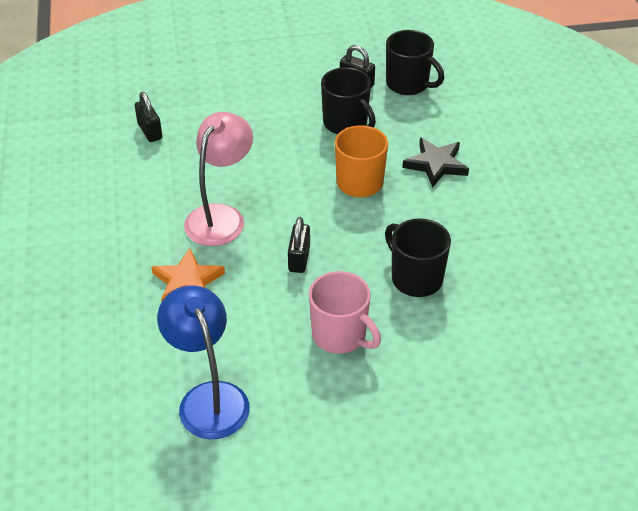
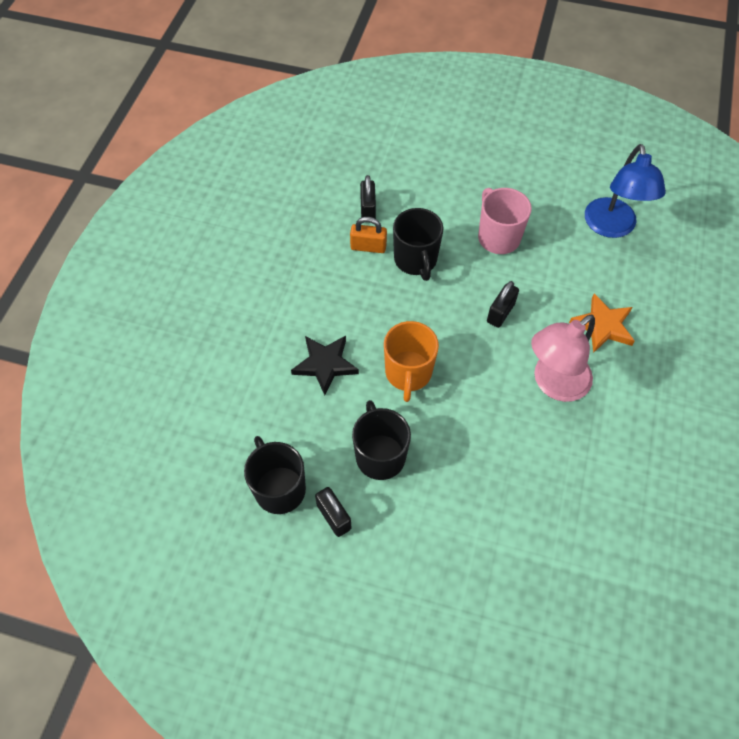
camera: 155 degrees left, 15 degrees up
(150, 131) = (597, 535): black padlock -> black padlock (368, 209)
(474, 274) = (368, 247): none -> orange padlock

